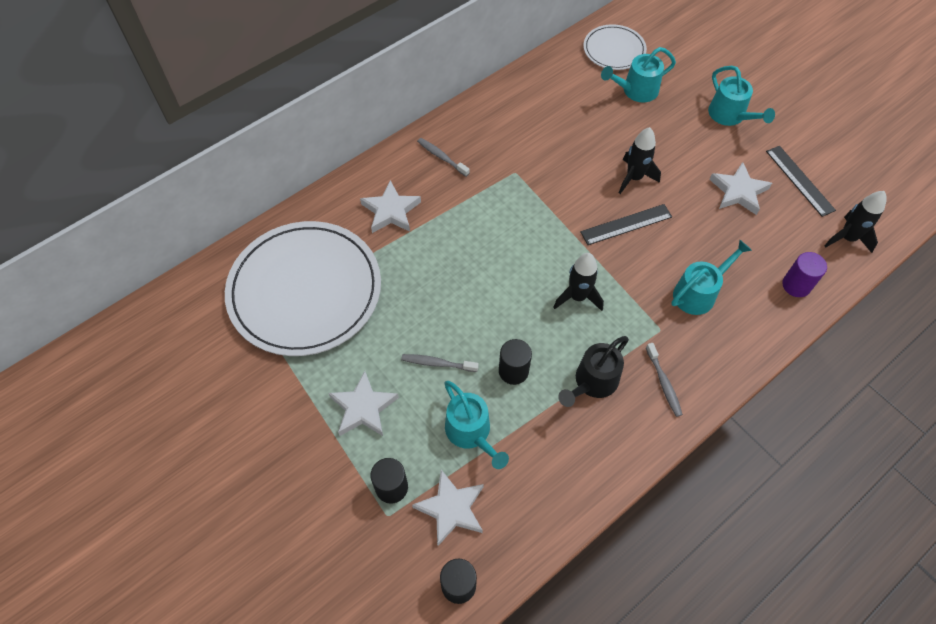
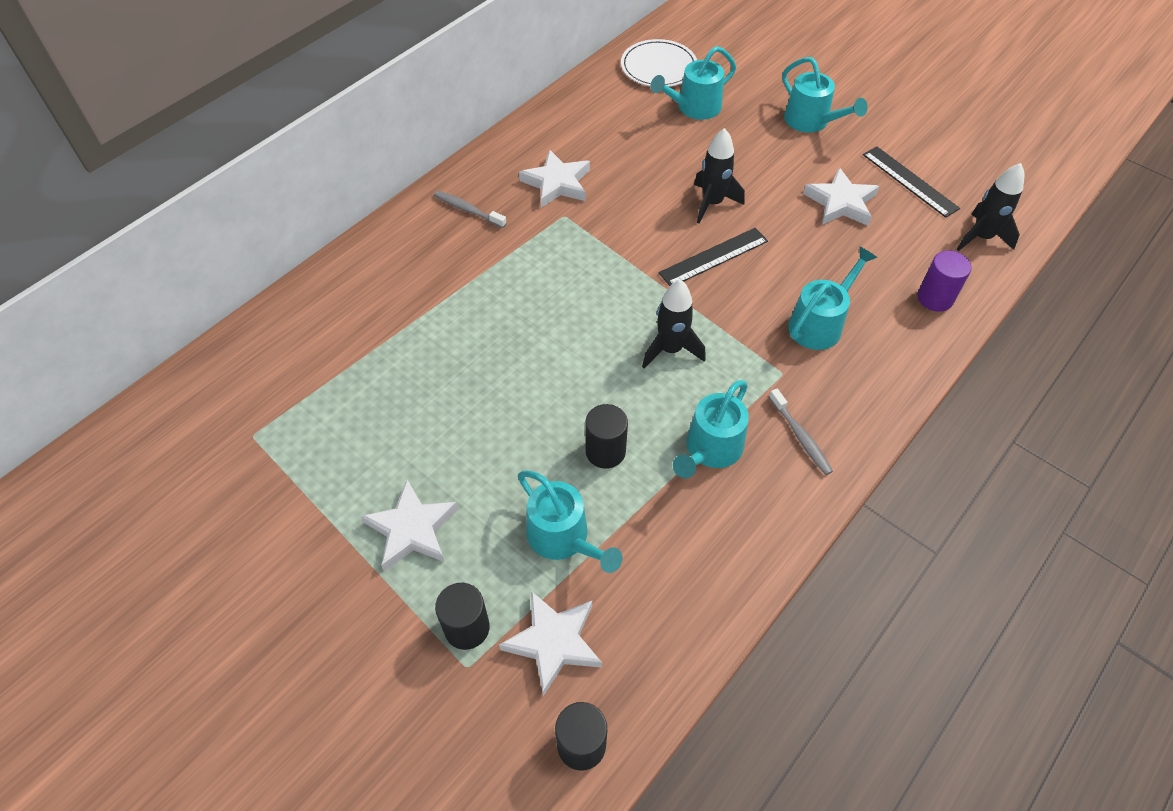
camera: 10 degrees left, 5 degrees down
(305, 290) = (311, 392): white plate -> none
(391, 211) = (412, 281): white star -> white star (557, 183)
(437, 363) = (503, 457): grey toothbrush -> none
(592, 382) = (710, 450): black watering can -> turquoise watering can

